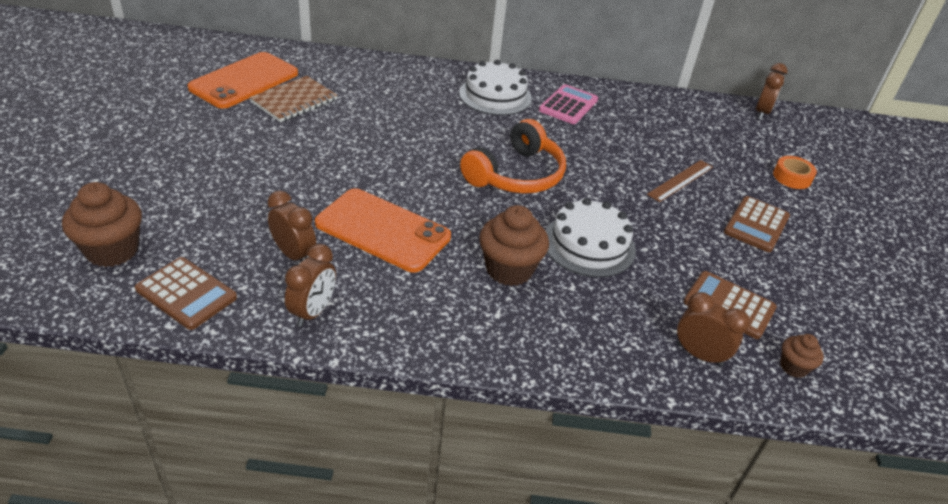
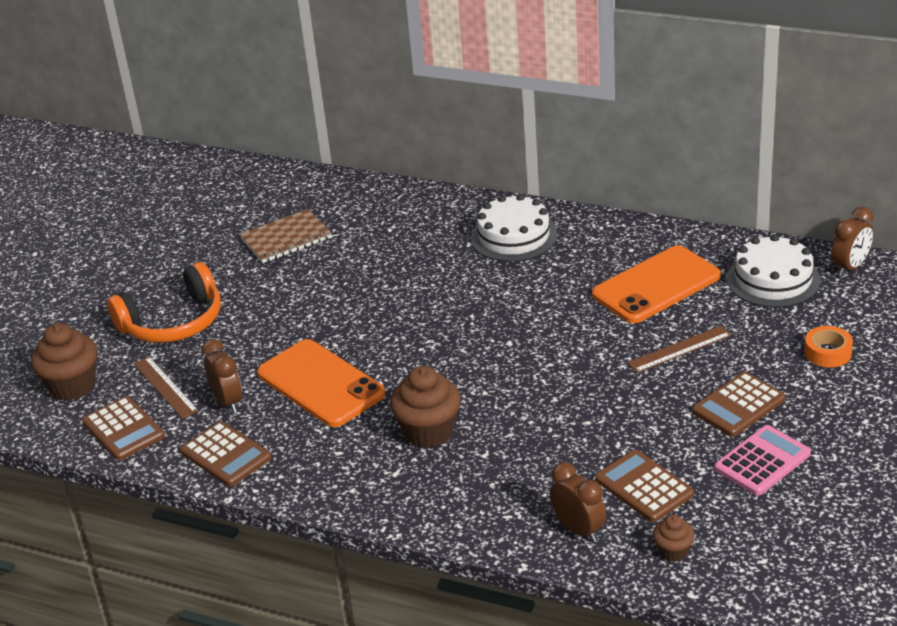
camera: 25 degrees right, 5 degrees down
(220, 244) = (165, 387): none -> brown ruler
(244, 81) = (243, 213): orange phone -> orange phone (656, 285)
(313, 312) = (226, 455): brown clock -> brown calculator
(516, 175) = (488, 333): orange headphones -> orange headphones (173, 322)
(568, 105) = (596, 251): pink calculator -> pink calculator (762, 461)
(589, 245) = (527, 413): white cake -> white cake (773, 279)

